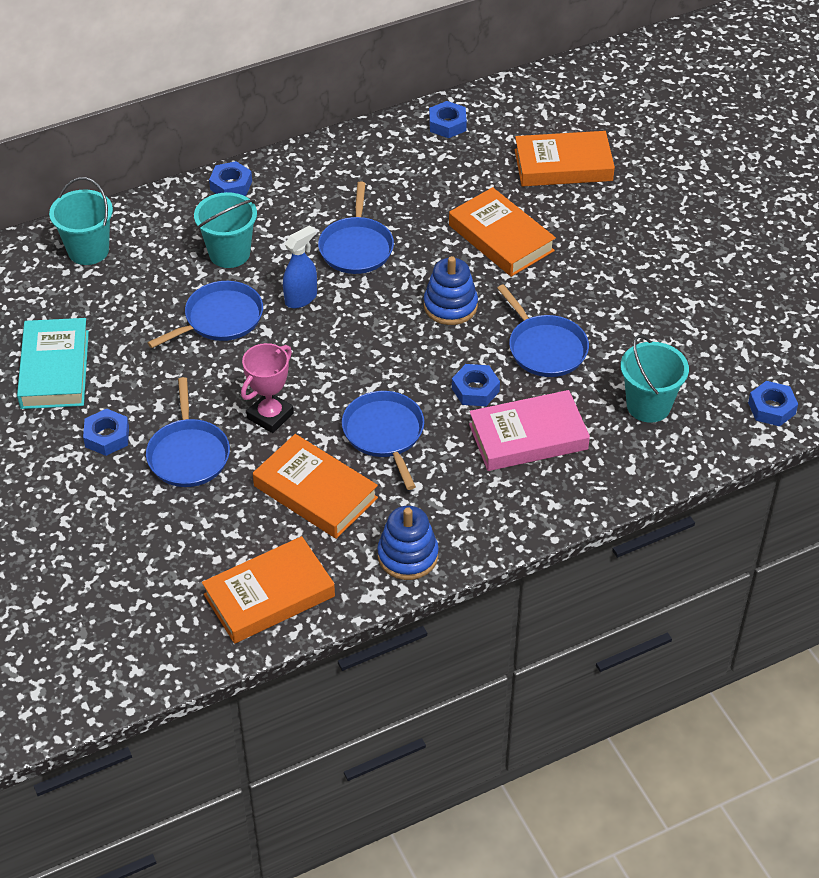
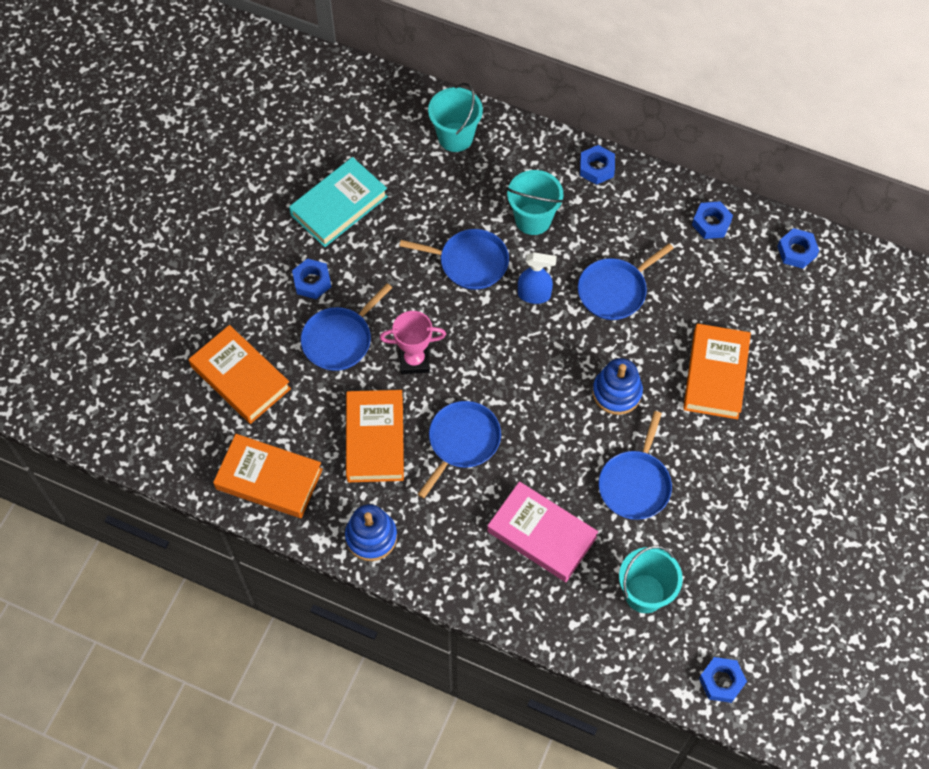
camera: 50 degrees right, 15 degrees up
(475, 390) = (553, 468): blue nut -> blue nut (711, 223)
(563, 165) = (833, 359): orange book -> orange book (240, 378)

